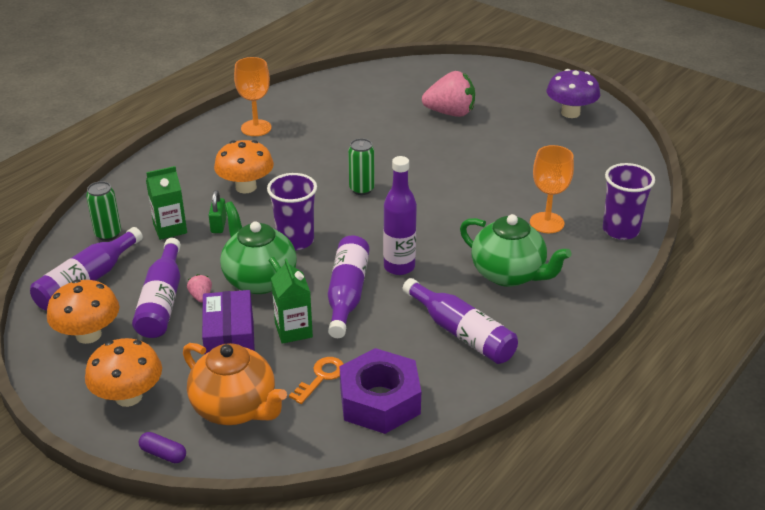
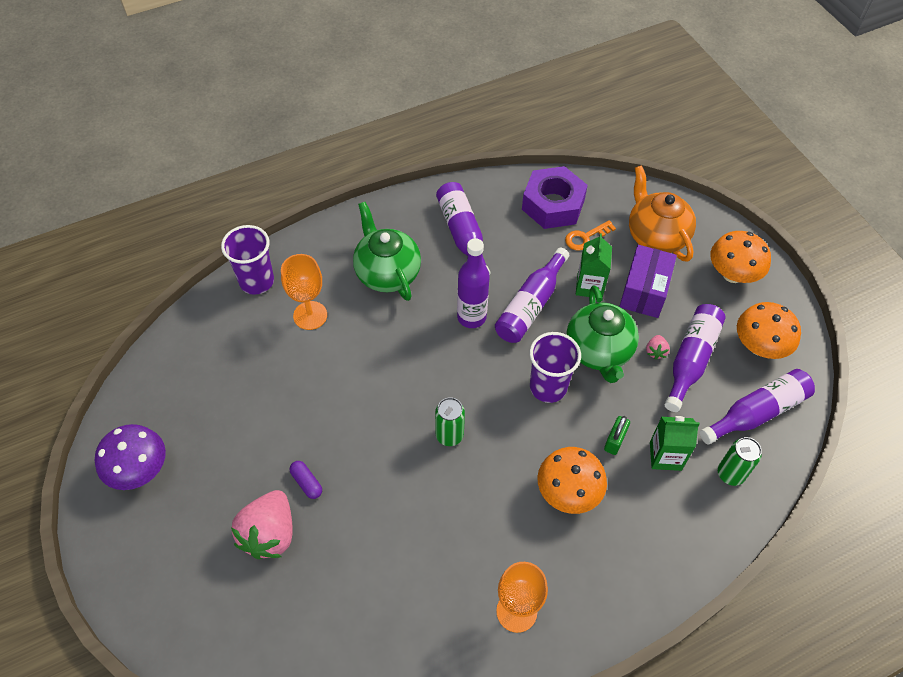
camera: 155 degrees left, 20 degrees up
(163, 454) = (714, 221): purple capsule -> purple capsule (306, 482)
(450, 113) = (269, 534): pink strawberry -> pink strawberry turned 105 degrees counterclockwise

